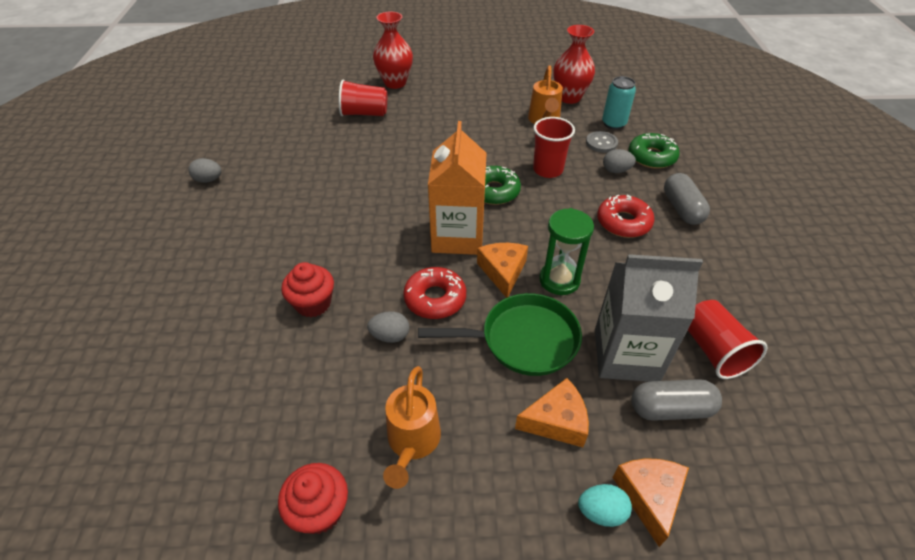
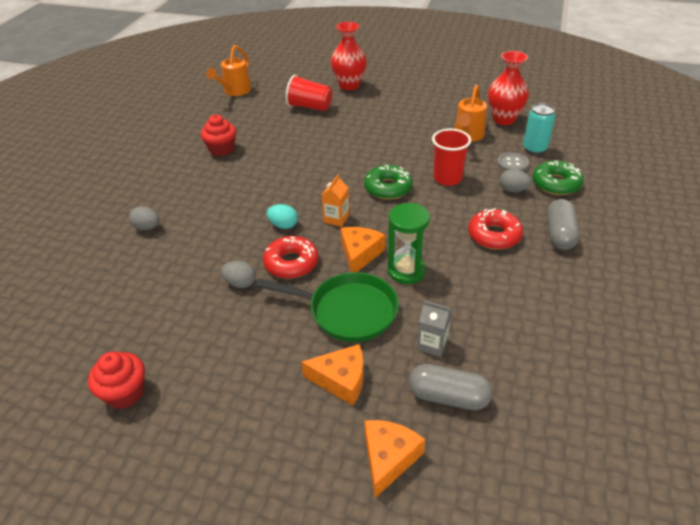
camera: 20 degrees right, 5 degrees down
(209, 180) = (162, 140): grey egg -> grey egg (147, 227)
(313, 303) = (194, 246): red cupcake -> red cupcake (222, 149)
(412, 442) = (216, 365): orange watering can -> orange watering can (235, 91)
(457, 236) = (336, 218): orange carton -> orange carton, size x0.45
(601, 512) = (340, 457): turquoise egg -> turquoise egg (283, 225)
(626, 355) = (432, 344): grey carton -> grey carton, size x0.45
(713, 350) = (517, 360): red cup -> none

